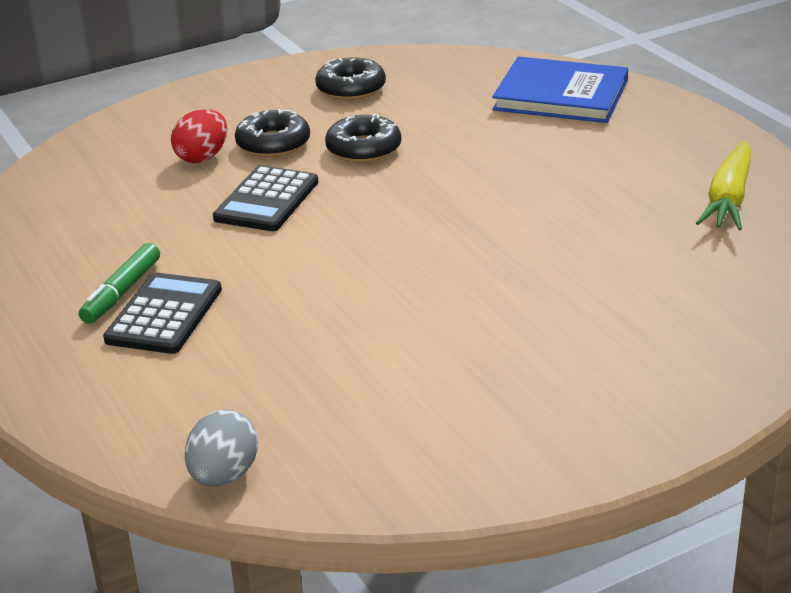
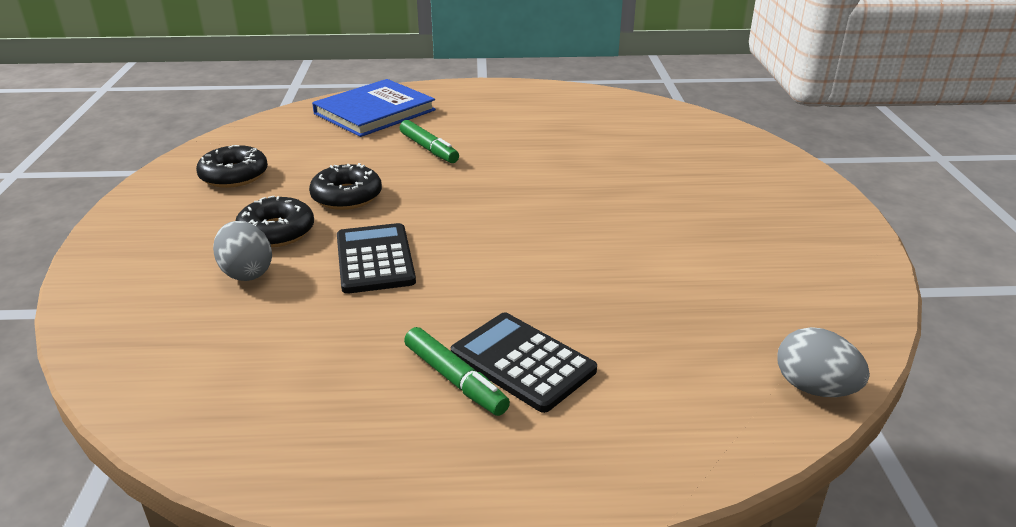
camera: 65 degrees left, 0 degrees up
(202, 157) = (246, 272): red egg -> grey egg
(267, 200) = (375, 259): black calculator -> black calculator turned 150 degrees counterclockwise
(506, 152) = (429, 149): none -> green marker
(728, 199) = (577, 108): yellow carrot -> none

